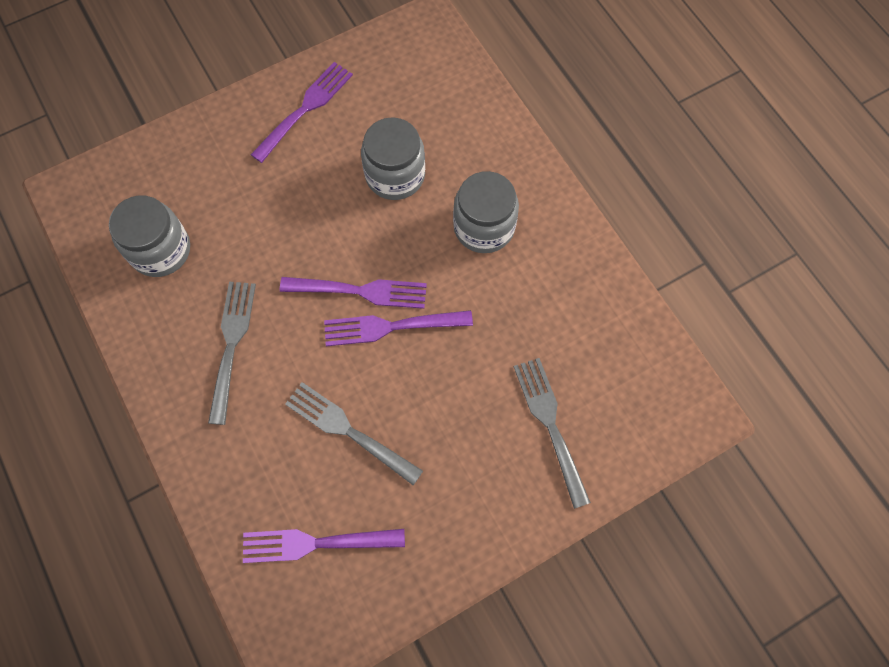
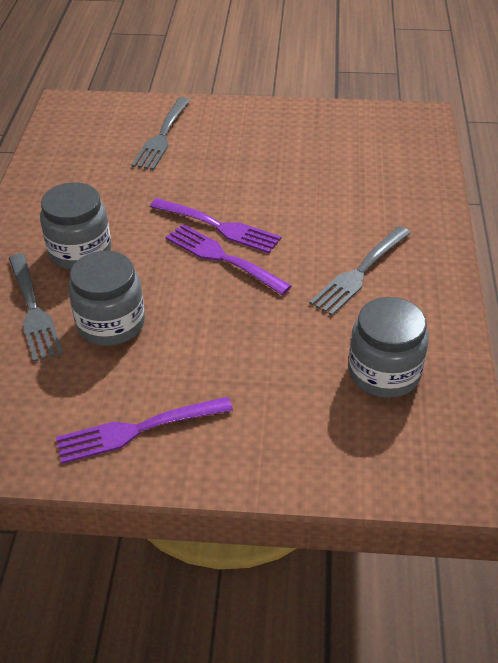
camera: 145 degrees left, 25 degrees down
(316, 543) = (370, 150): purple fork -> none
(349, 431) = (303, 188): grey fork -> grey fork (33, 310)

